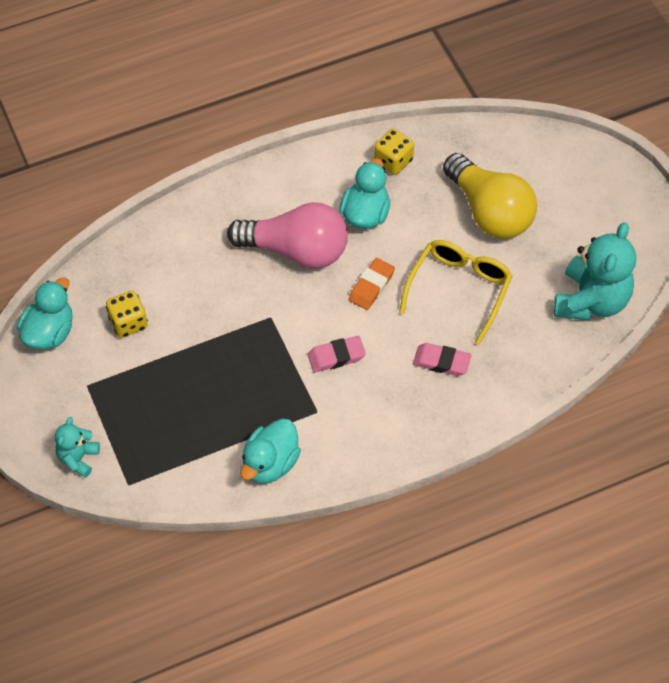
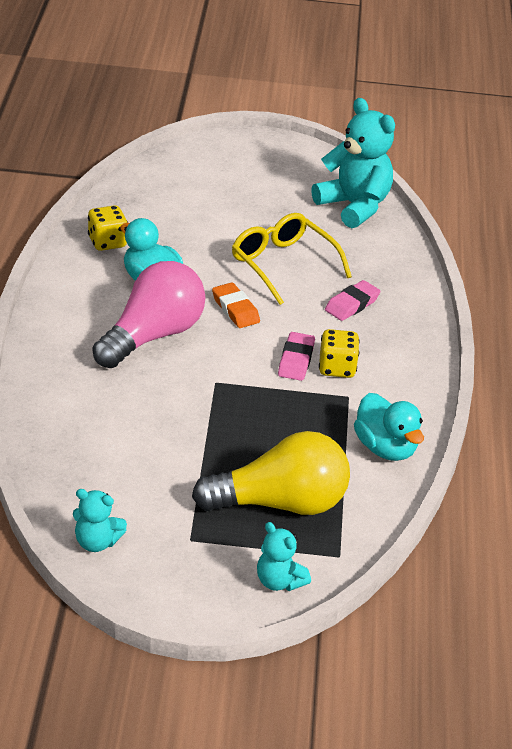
camera: 65 degrees left, 20 degrees down
(49, 332) = (96, 542): turquoise duck -> turquoise teddy bear
(128, 323) = (137, 478): yellow dice -> yellow dice (337, 368)
(489, 211) = (215, 216): yellow light bulb -> yellow light bulb (280, 503)

